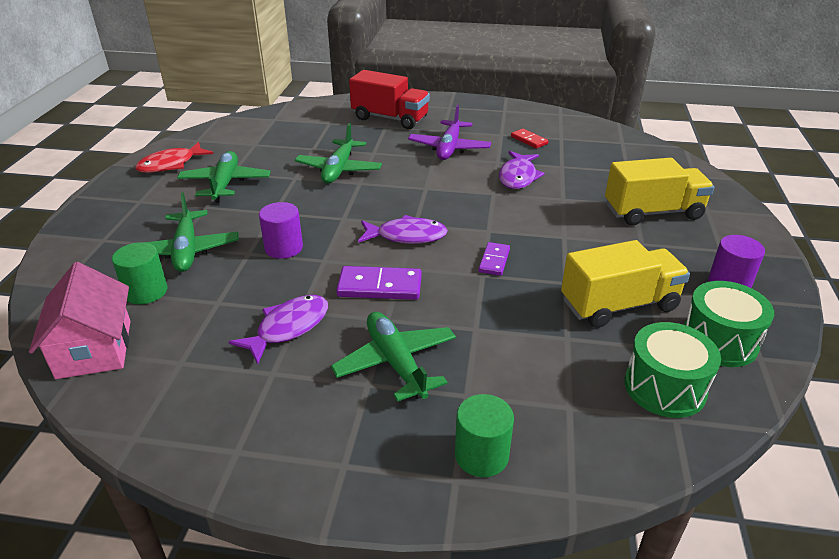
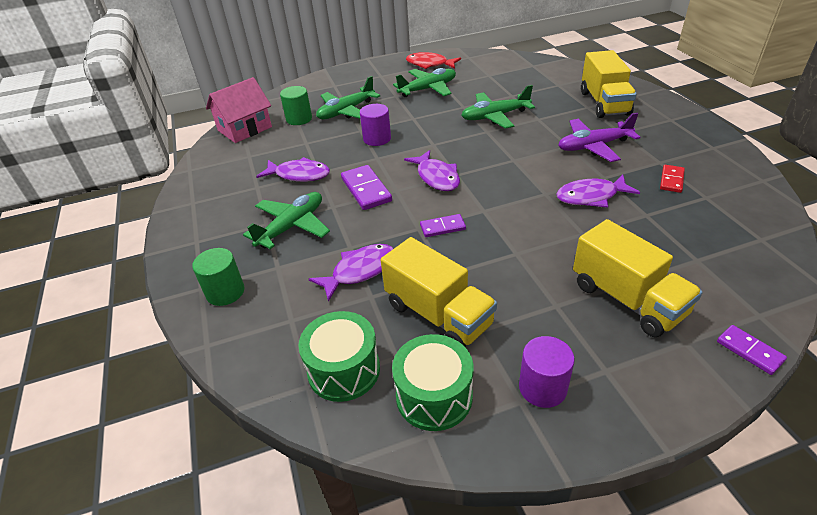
camera: 65 degrees right, 5 degrees up
(390, 118) = (604, 103): red truck -> yellow truck
(522, 333) = (360, 271): none -> purple fish
(725, 193) = (749, 351): none -> purple domino

